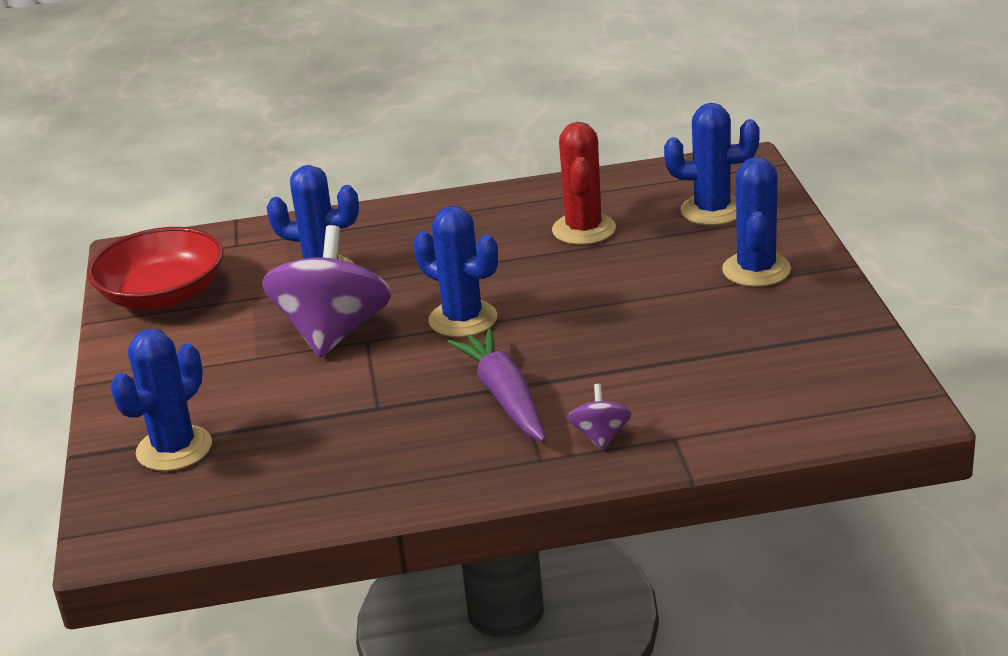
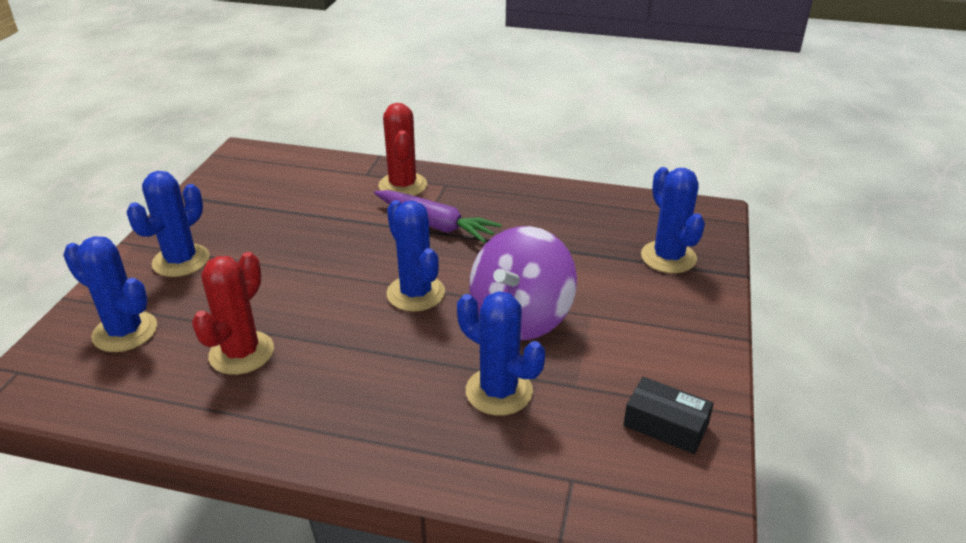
camera: 160 degrees left, 5 degrees up
(163, 295) = (665, 425): red bowl -> black box
(174, 449) = (668, 257): blue cactus -> blue cactus turned 75 degrees counterclockwise
(504, 397) = (435, 224): purple carrot -> purple carrot turned 60 degrees counterclockwise
(600, 436) = (403, 185): purple spinning top -> red cactus

